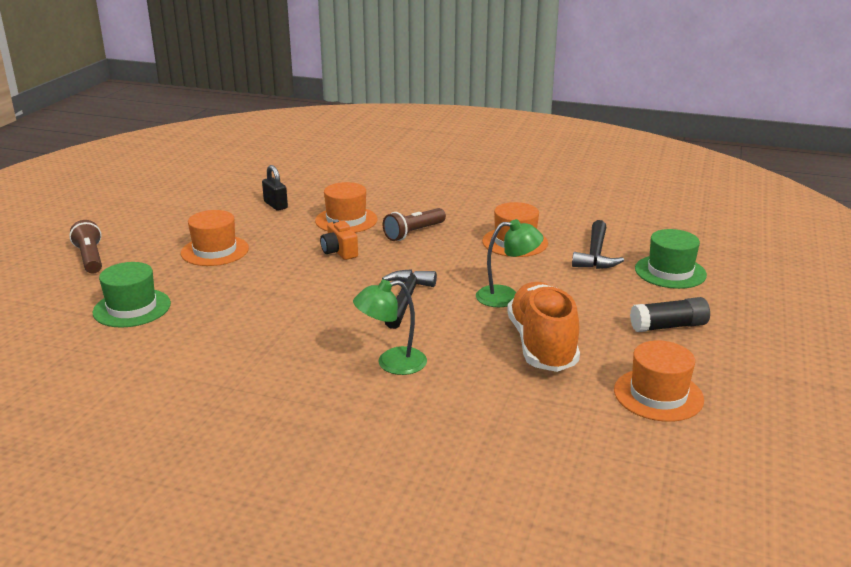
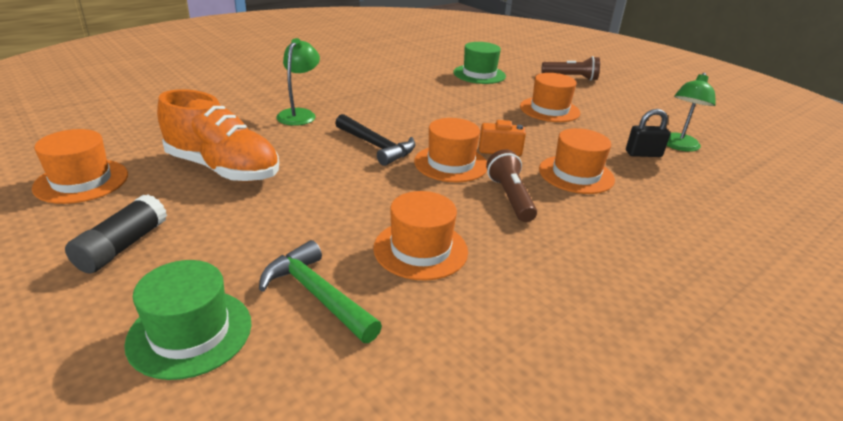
camera: 120 degrees right, 5 degrees up
(392, 263) = (451, 163): none -> orange hat
(507, 297) = (314, 188): green lamp -> green lamp (678, 146)
(595, 254) = (317, 295): black hammer -> green hammer

